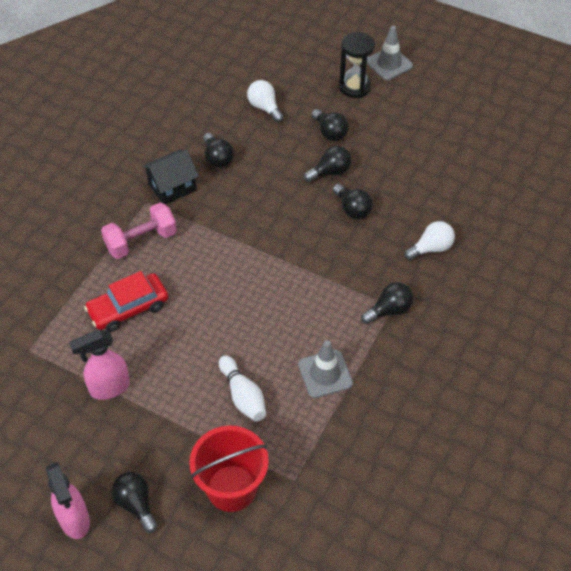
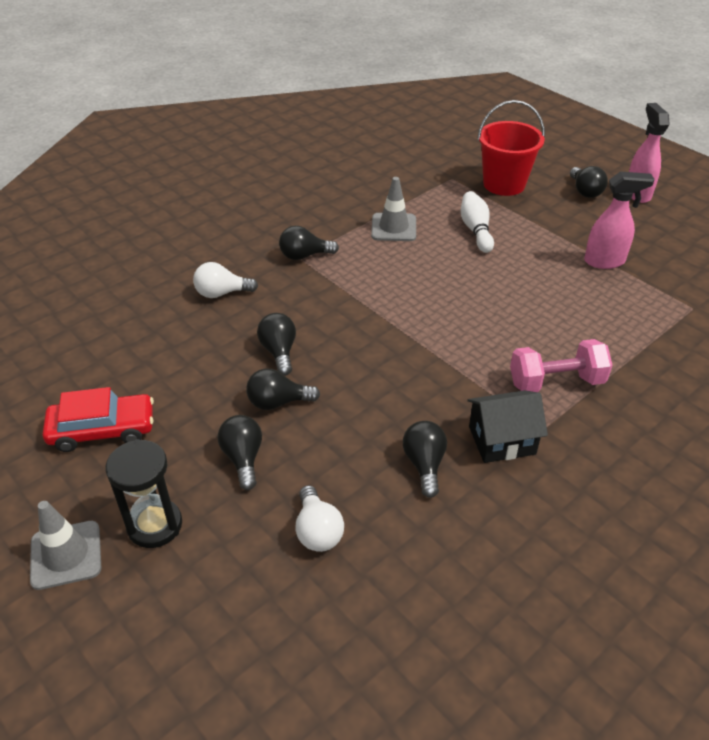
camera: 160 degrees left, 10 degrees down
(128, 308) = (579, 318): red car -> red car (102, 430)

